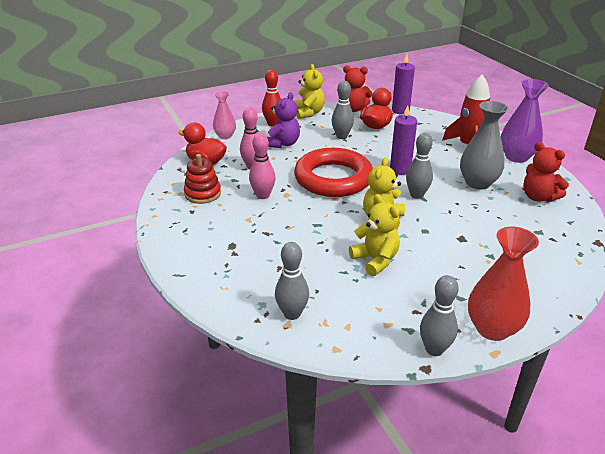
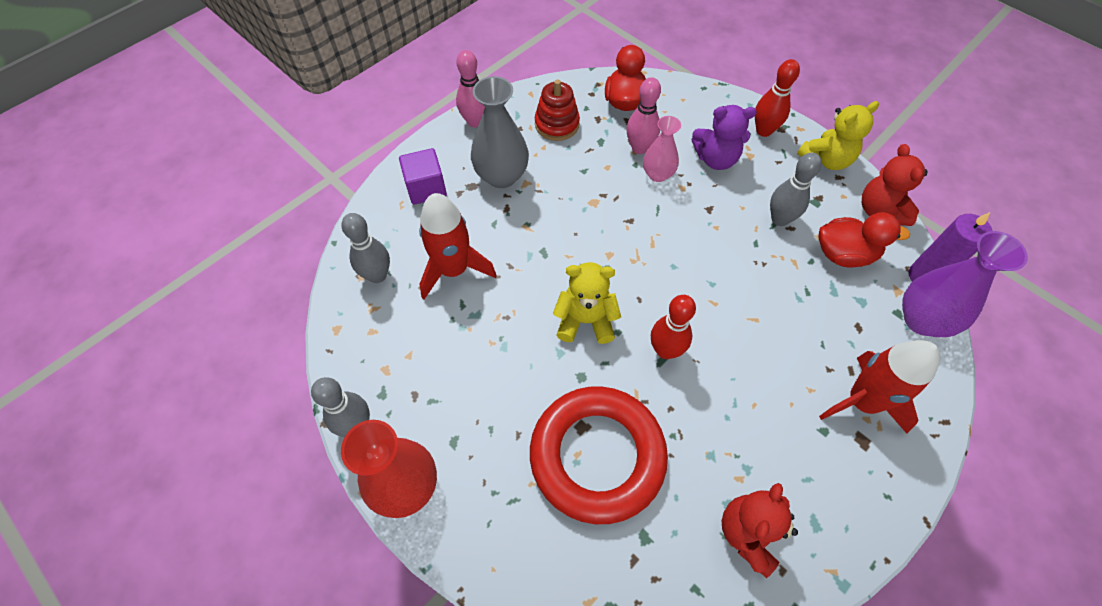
camera: 70 degrees right, 25 degrees up
(216, 270) = (426, 188): none -> purple cube
(225, 136) = (698, 95): pink vase -> pink vase (657, 174)
(263, 195) = (579, 180): pink bowling pin -> pink bowling pin (475, 122)
(309, 270) = (454, 270): none -> red rocket
(333, 178) = (657, 240): red ring -> red ring (597, 456)
(375, 260) = (495, 331): yellow teddy bear -> none
(400, 169) = (725, 315): purple candle -> none
(416, 195) = (665, 350): grey bowling pin -> red bowling pin
(477, 183) = (744, 431): grey vase -> grey vase (501, 176)
(516, 157) = (871, 487): purple vase -> purple vase (921, 320)

